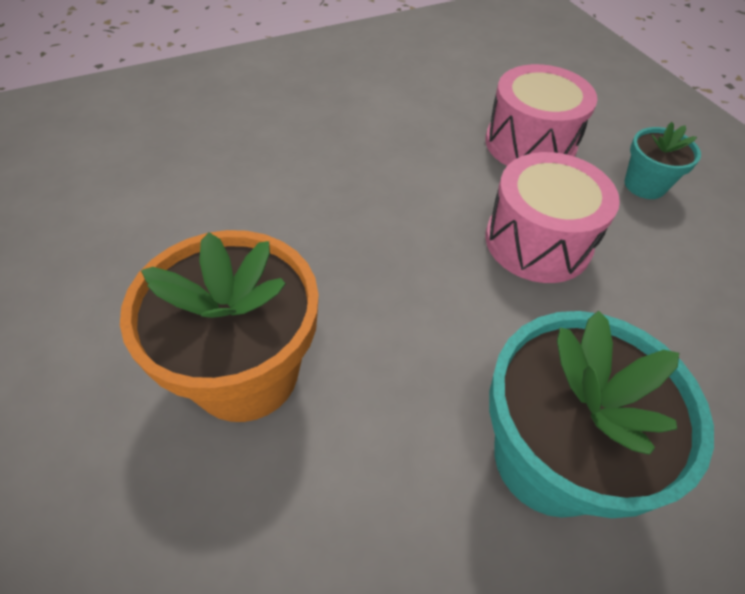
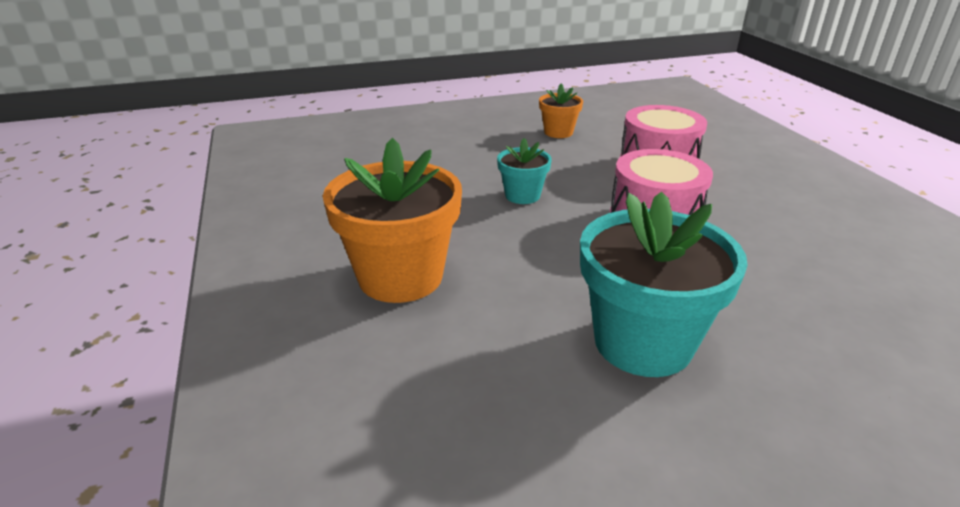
camera: 10 degrees right, 20 degrees down
(407, 91) = (558, 132): none -> orange flower pot
(644, 185) = (755, 194): turquoise flower pot -> turquoise flower pot (522, 195)

